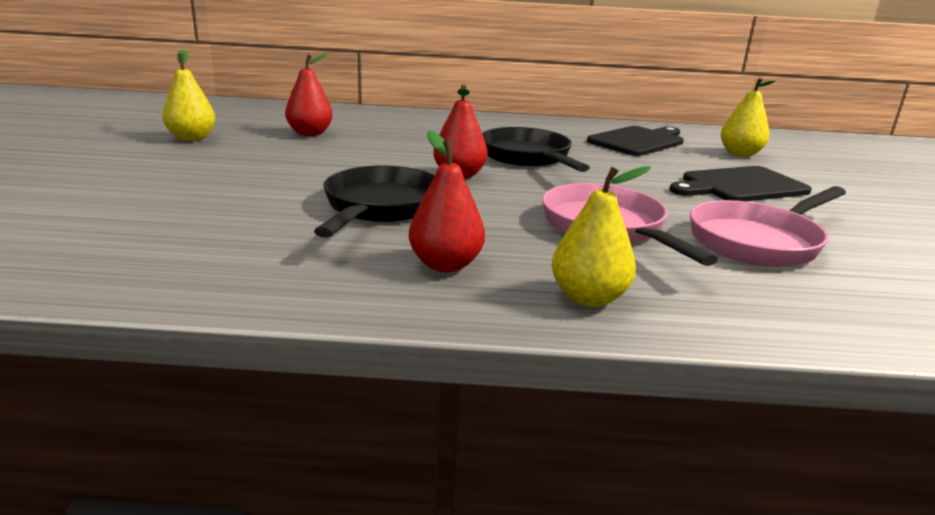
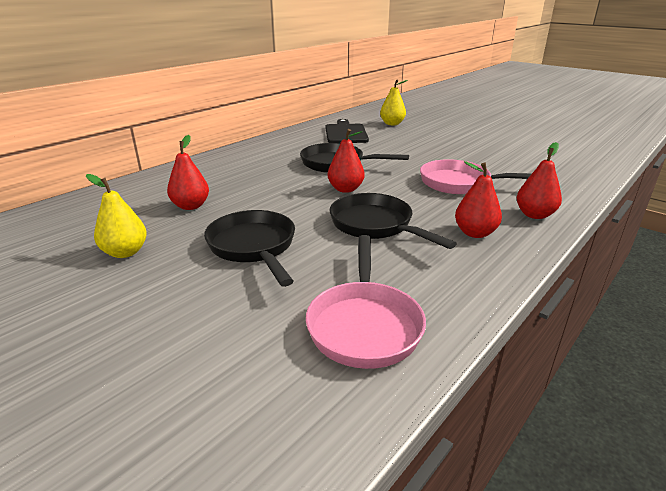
camera: 50 degrees left, 5 degrees up
(253, 172) = (253, 247): none -> black pan
(588, 298) = (534, 215): yellow pear -> red pear
(740, 186) = (433, 140): black cutting board -> none
(759, 241) = (500, 163): pink pan -> pink pan (364, 324)

